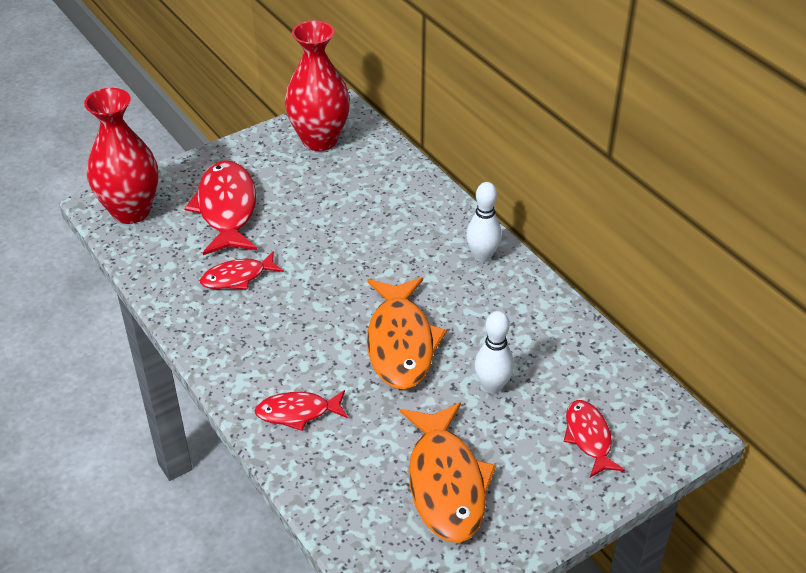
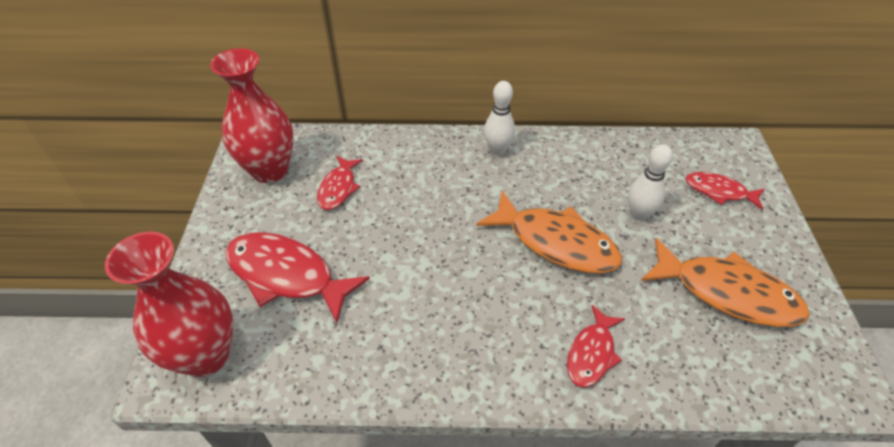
camera: 55 degrees left, 5 degrees up
(237, 277) = (385, 312): red fish -> red fish (338, 188)

